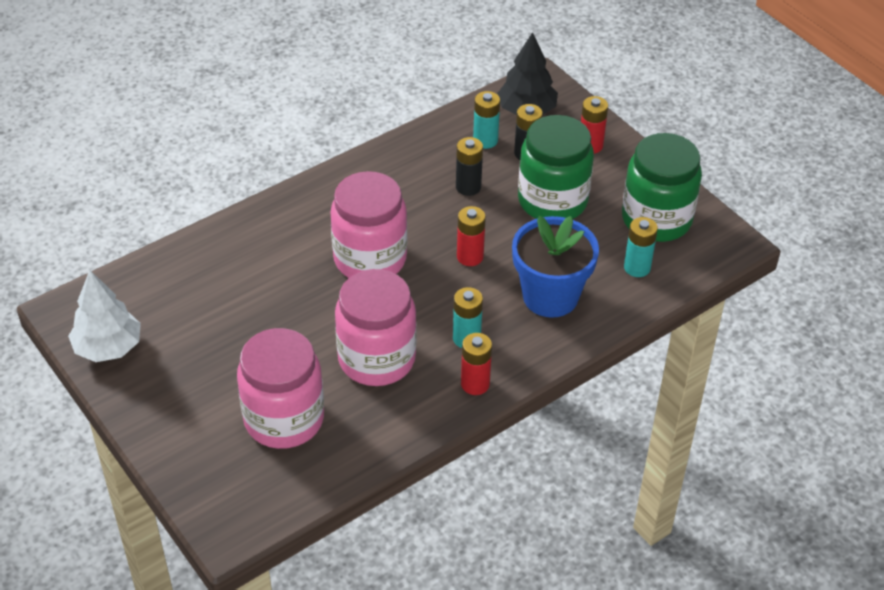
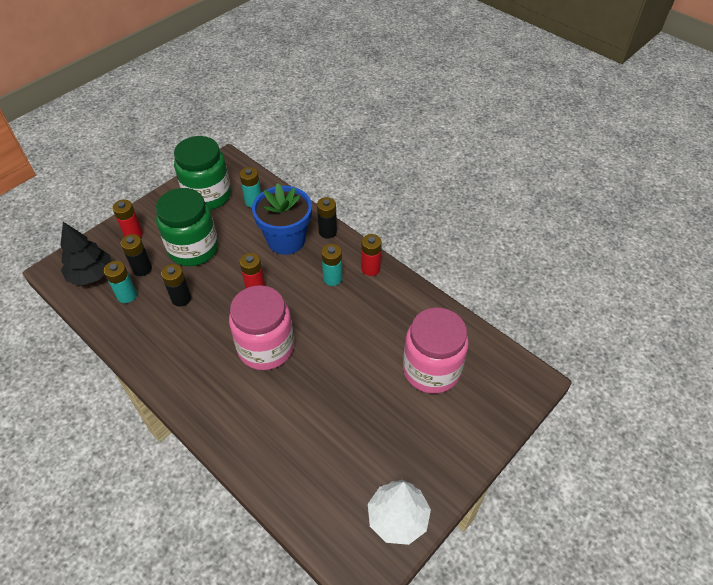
camera: 100 degrees left, 5 degrees up
(376, 359) = (362, 325): pink jar -> none
(559, 345) = (327, 232): none -> black battery

